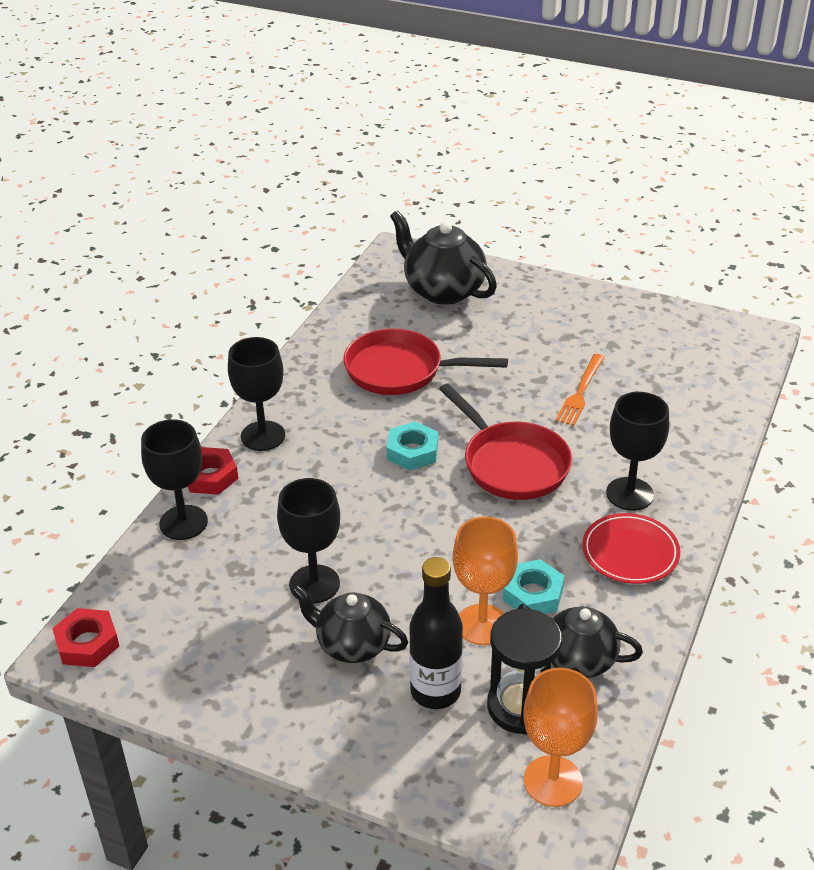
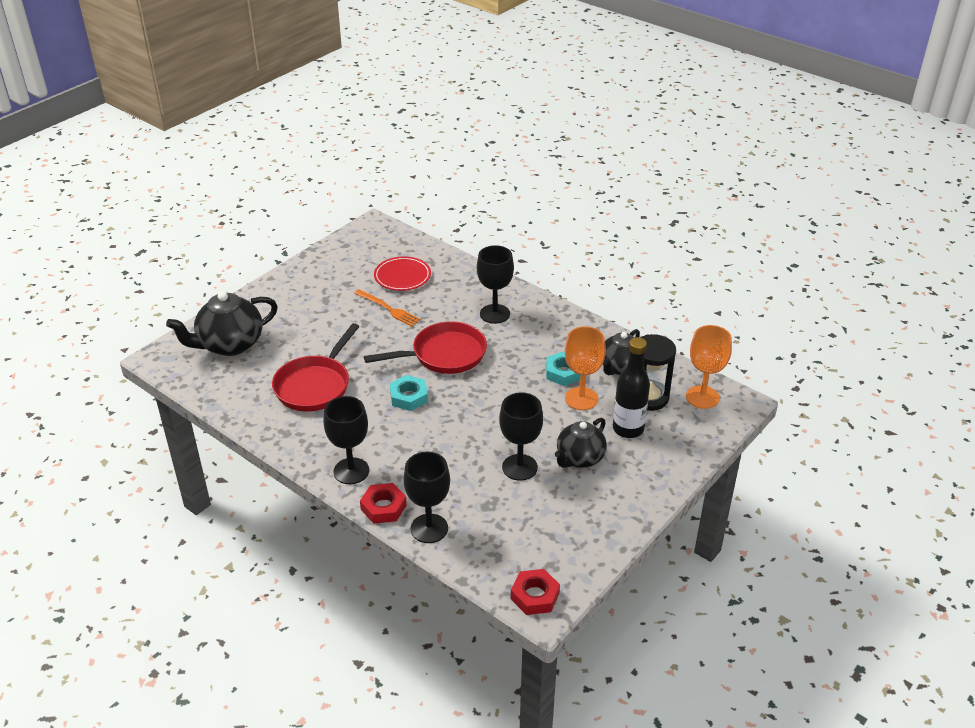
camera: 75 degrees left, 0 degrees up
(630, 552) = (544, 326): red plate -> red plate (402, 276)

